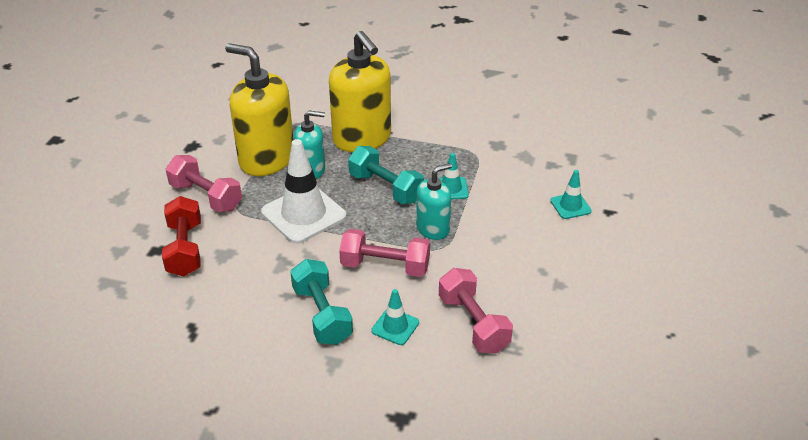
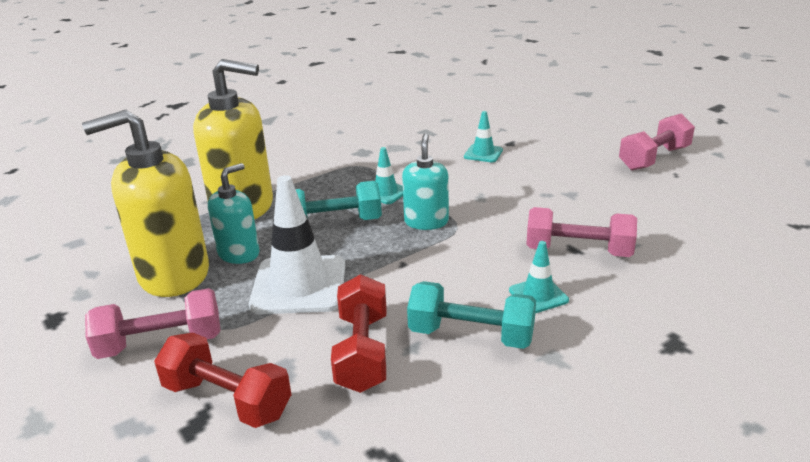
camera: 50 degrees left, 10 degrees down
(265, 277) = (362, 352): none -> red dumbbell
(385, 266) = (445, 267): pink dumbbell -> pink dumbbell (654, 158)

